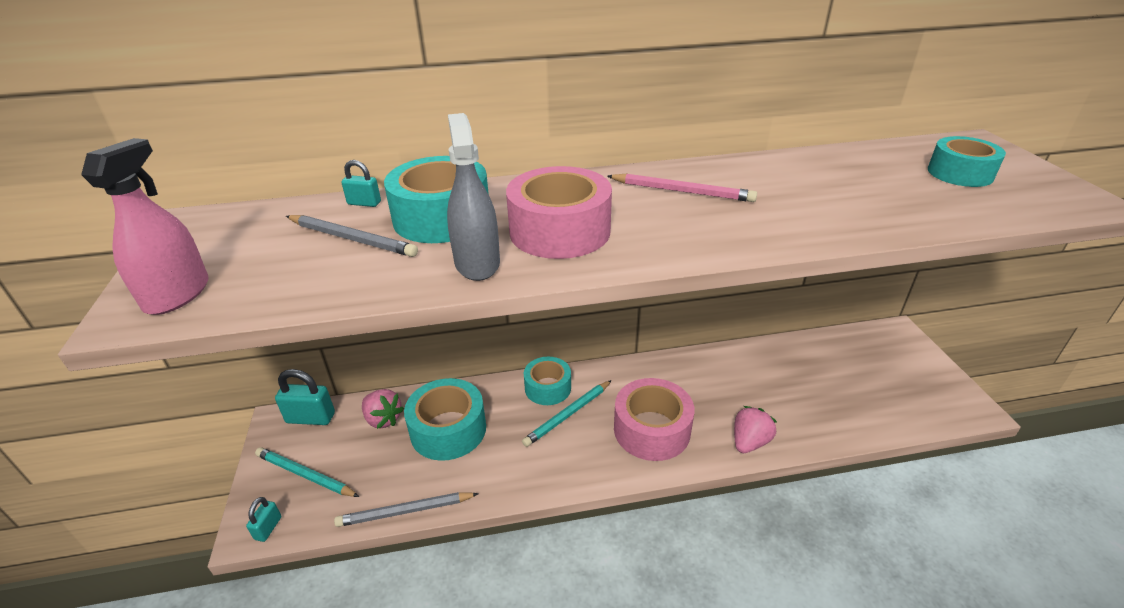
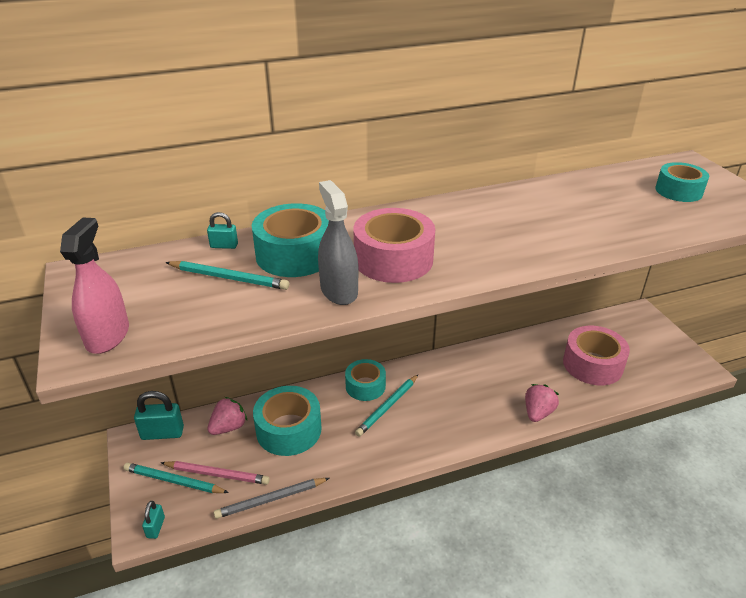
camera: 10 degrees left, 0 degrees up
(352, 239) = (229, 278): grey pencil -> turquoise pencil
(383, 419) = (228, 427): pink strawberry -> pink strawberry turned 75 degrees counterclockwise
(651, 430) = (459, 411): pink tape -> pink tape (592, 364)
(682, 191) = (477, 219): pink pencil -> pink pencil (217, 474)

